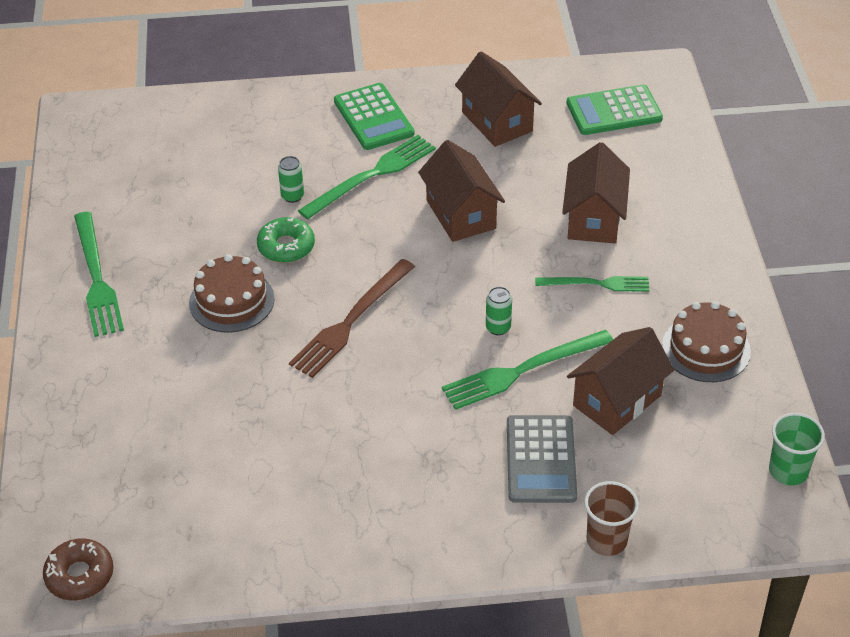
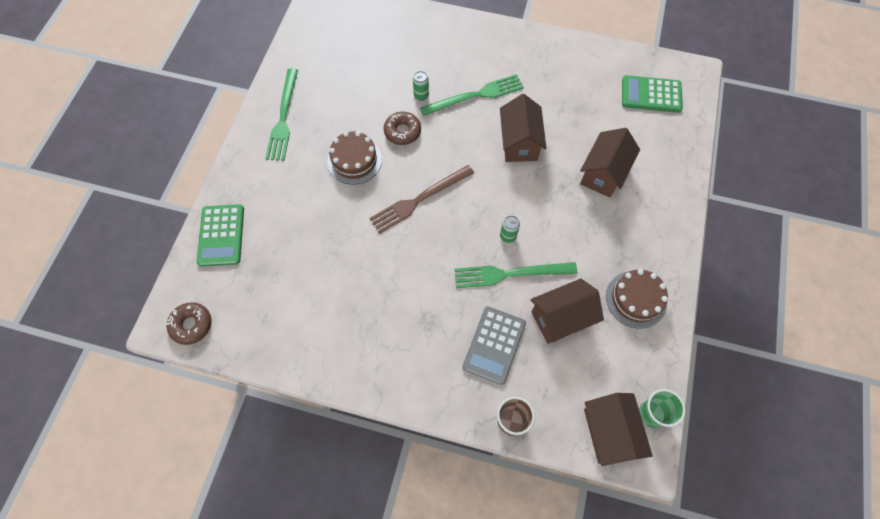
camera: 20 degrees right, 20 degrees up
(286, 246) = (402, 131): green donut -> brown donut
(373, 117) = (494, 52): green calculator -> green calculator (221, 235)
(497, 122) = (571, 79): brown house -> brown house (609, 432)
(597, 284) = (584, 224): green fork -> none

